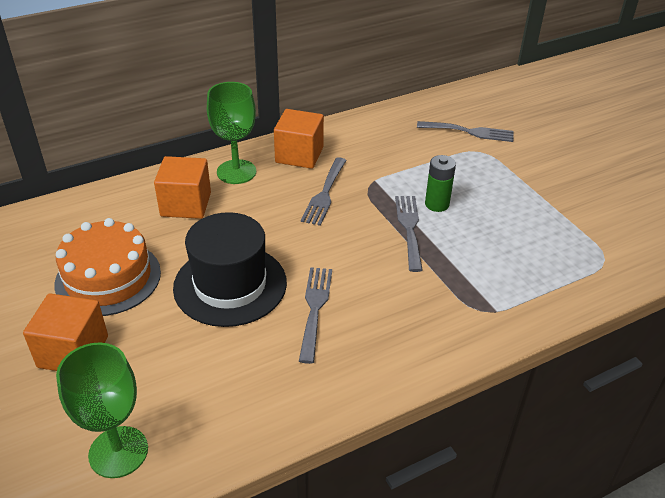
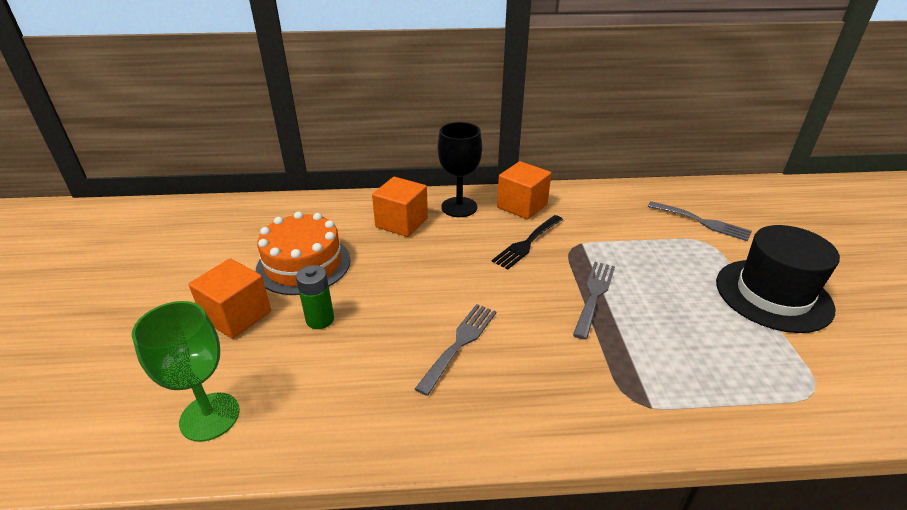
camera: 25 degrees right, 5 degrees down
(230, 285) = (396, 299): black hat -> black hat (773, 295)
(236, 172) = (459, 207): green goblet -> black goblet
(325, 194) = (527, 243): grey fork -> black fork
(437, 204) = (635, 280): green battery -> green battery (320, 319)

